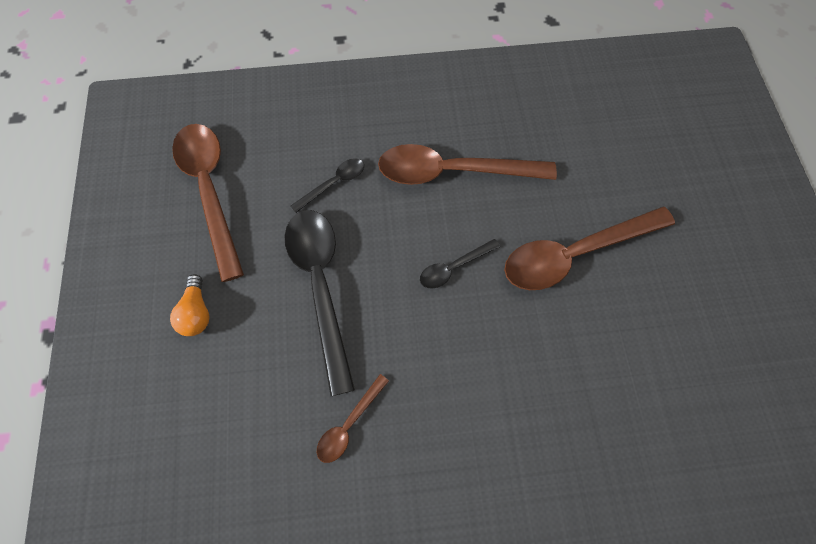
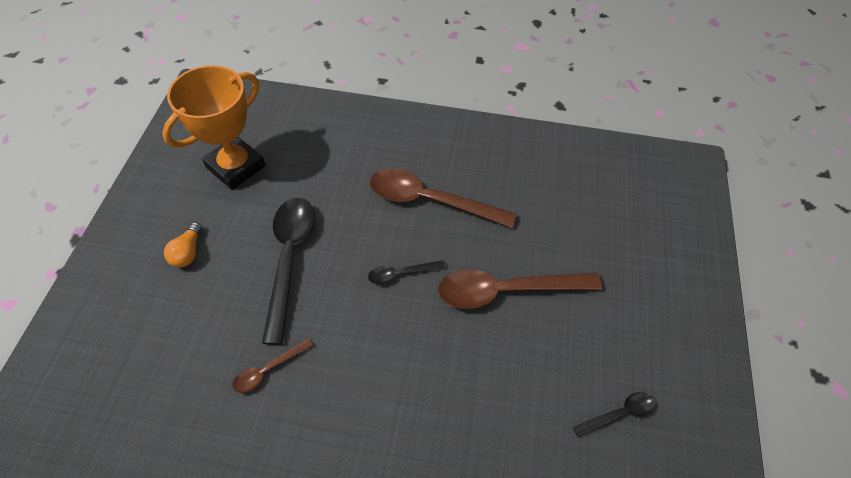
camera: 15 degrees right, 10 degrees down
(210, 191) = (236, 167): brown spoon -> orange trophy
(334, 184) = (332, 185): black spoon -> black spoon (619, 413)

